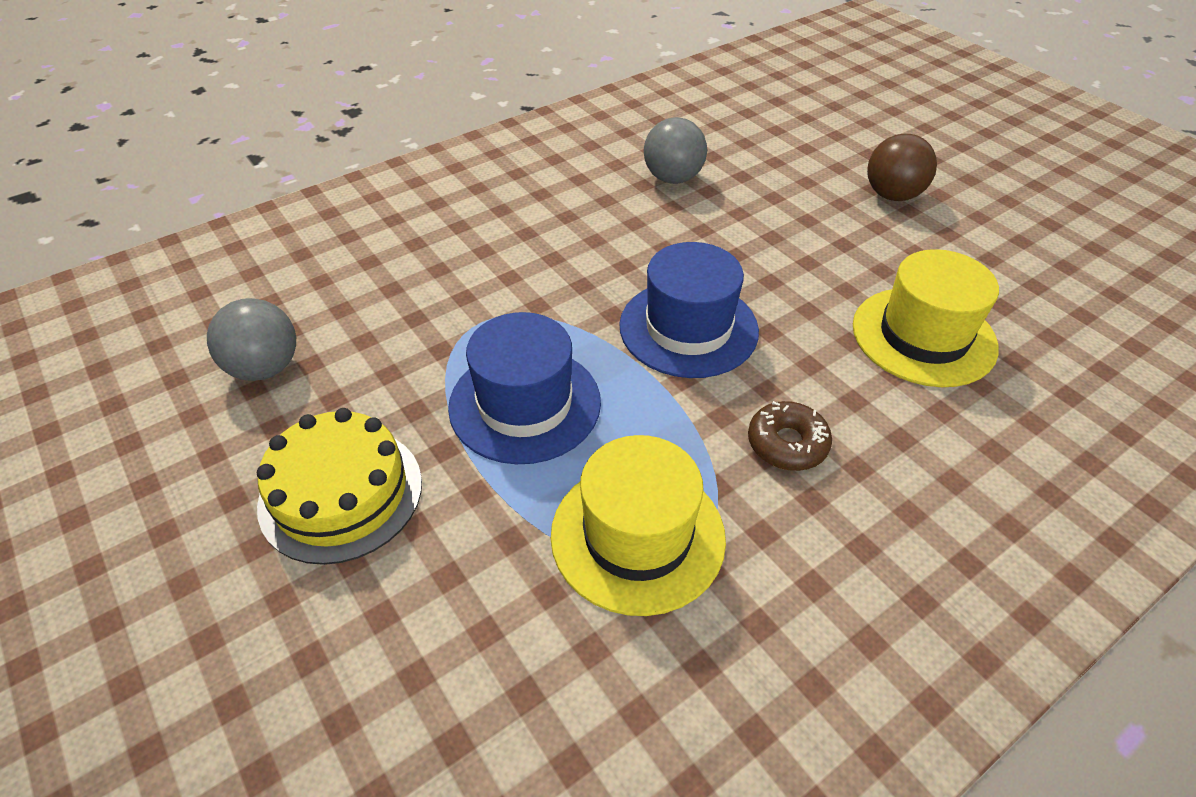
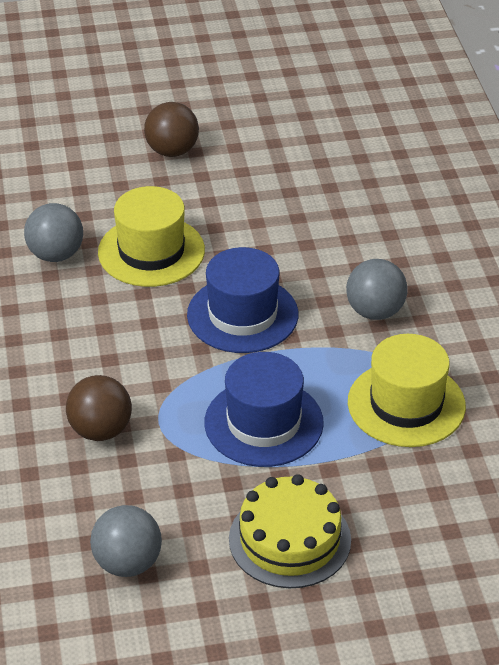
camera: 65 degrees left, 5 degrees down
(448, 286) = (100, 430): none -> brown ball
(787, 444) = (375, 311): brown donut -> grey ball
(923, 336) = (324, 210): yellow hat -> yellow hat (151, 251)

